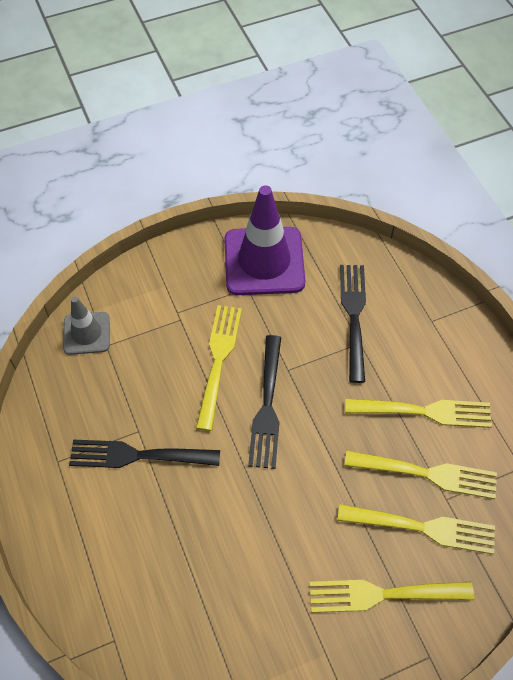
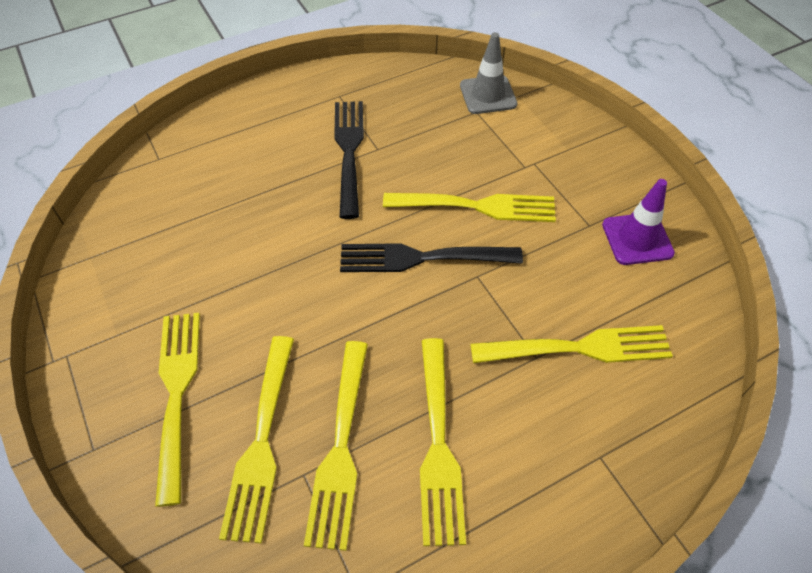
camera: 85 degrees right, 5 degrees down
(264, 261) = (637, 239): purple traffic cone -> purple traffic cone, size x0.55
(354, 316) = (579, 348): black fork -> yellow fork

